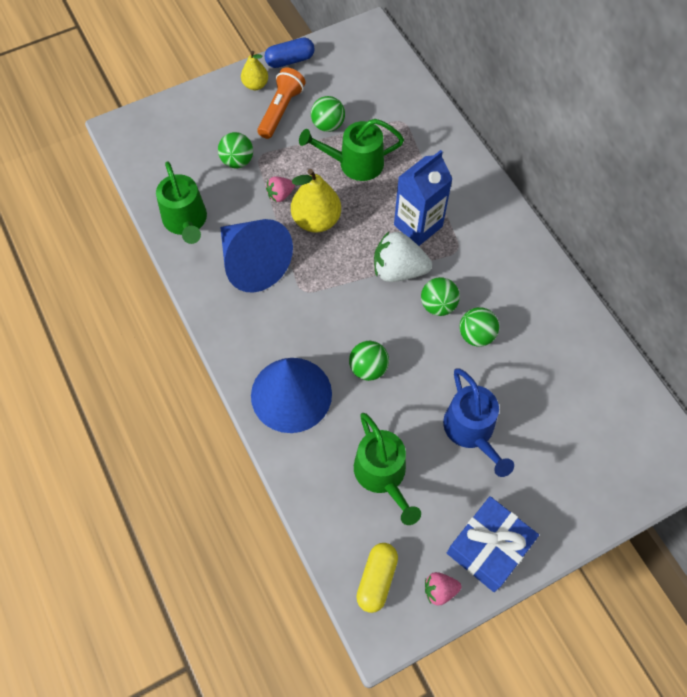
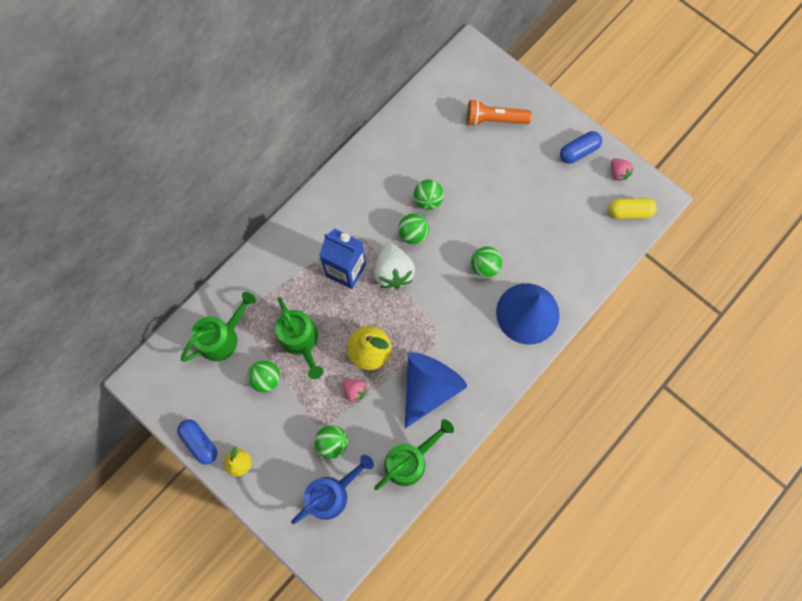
camera: 110 degrees left, 10 degrees up
(281, 110) = (263, 427): orange flashlight -> orange flashlight (494, 119)
(382, 475) = (559, 230): green watering can -> green watering can (222, 337)
(471, 431) = (503, 183): blue watering can -> blue watering can (331, 493)
(489, 548) = (578, 151): blue gift -> blue capsule

